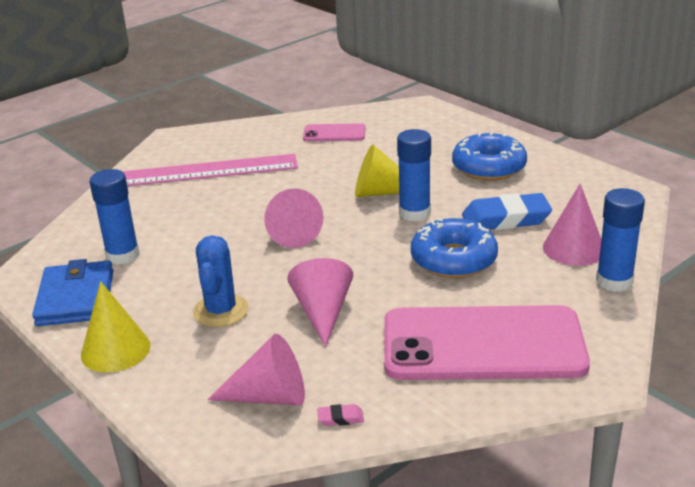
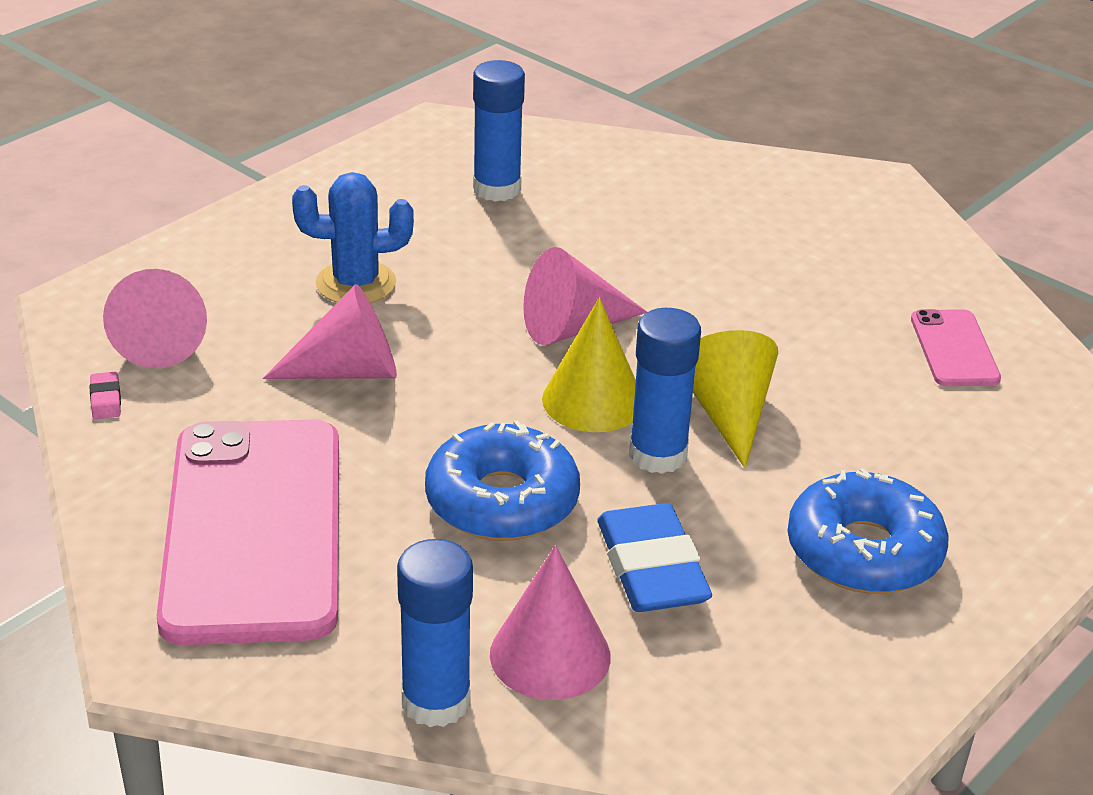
camera: 80 degrees right, 5 degrees up
(76, 298) = (389, 170): blue wallet -> none
(115, 350) = (272, 215): yellow cone -> yellow cone (593, 400)
(207, 171) = (765, 228): pink ruler -> none

